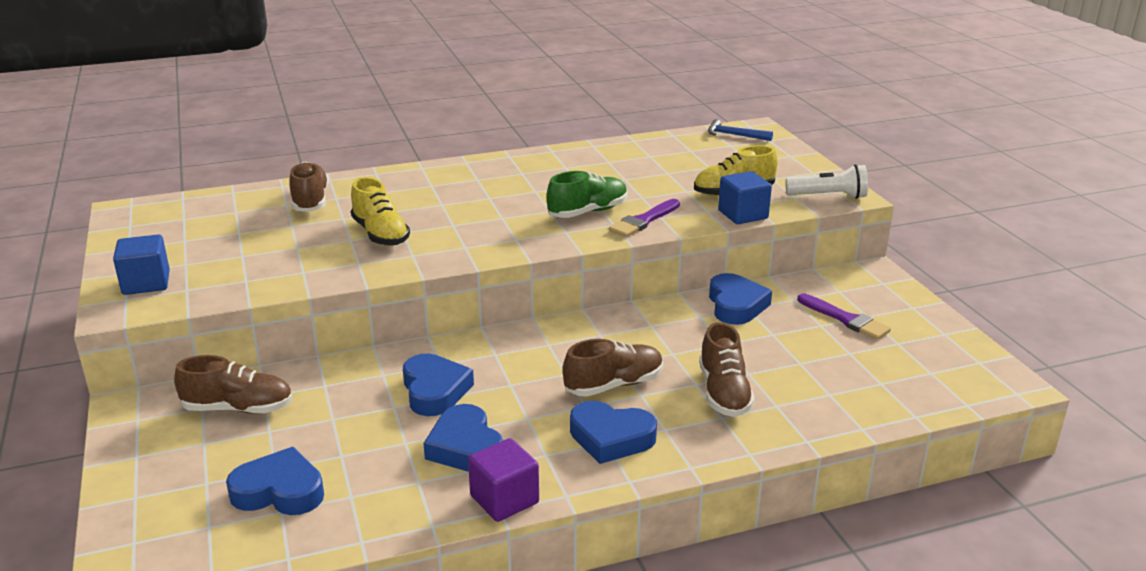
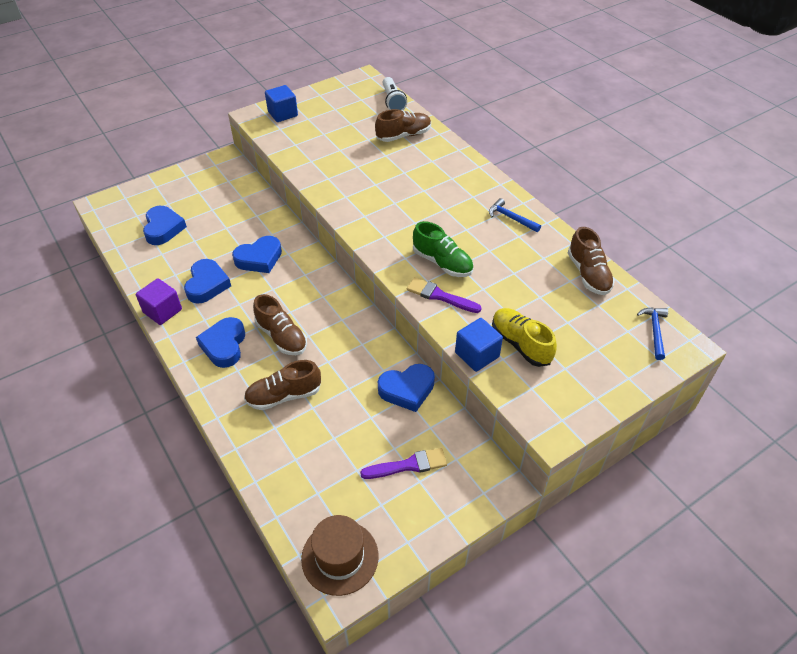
camera: 75 degrees right, 20 degrees up
(238, 408) = (229, 193): brown shoe -> brown shoe (588, 274)
(380, 234) = (368, 176): yellow shoe -> none
(465, 447) = (207, 284): blue heart -> blue heart turned 135 degrees clockwise
(532, 166) = (511, 218): none -> blue hammer
(829, 196) = (544, 413): white flashlight -> white flashlight (393, 101)
(845, 319) = (408, 465): purple brush -> purple brush turned 135 degrees counterclockwise
(967, 377) = (340, 557): none -> brown hat

